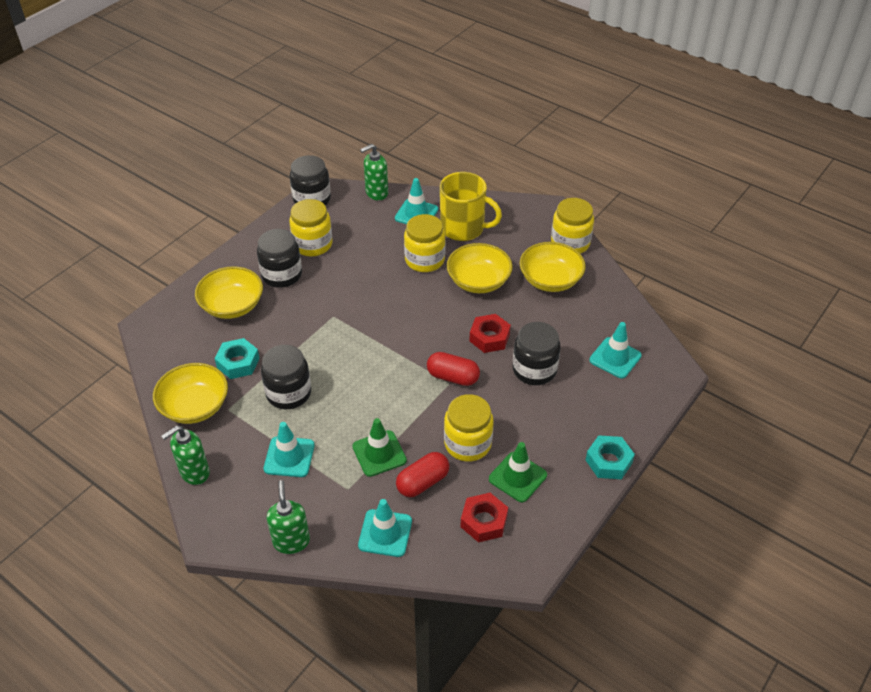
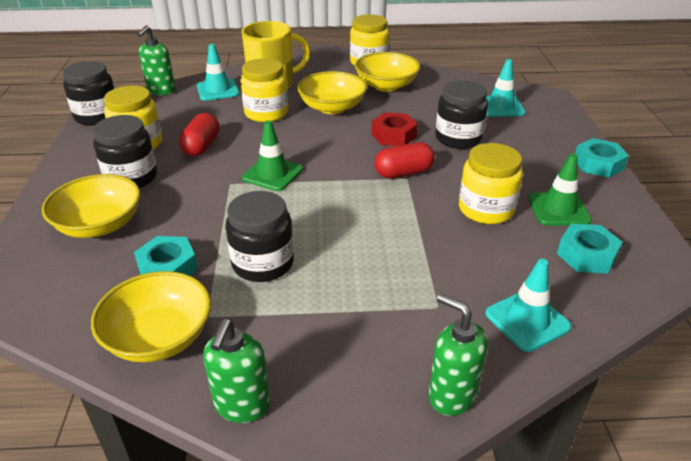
camera: 40 degrees left, 10 degrees down
(289, 457) = (338, 317): turquoise traffic cone -> none
(379, 453) = (424, 260): green traffic cone -> green traffic cone (272, 174)
(423, 482) = (495, 258): red capsule -> red capsule (201, 146)
(484, 521) = (586, 255): red nut -> turquoise nut

